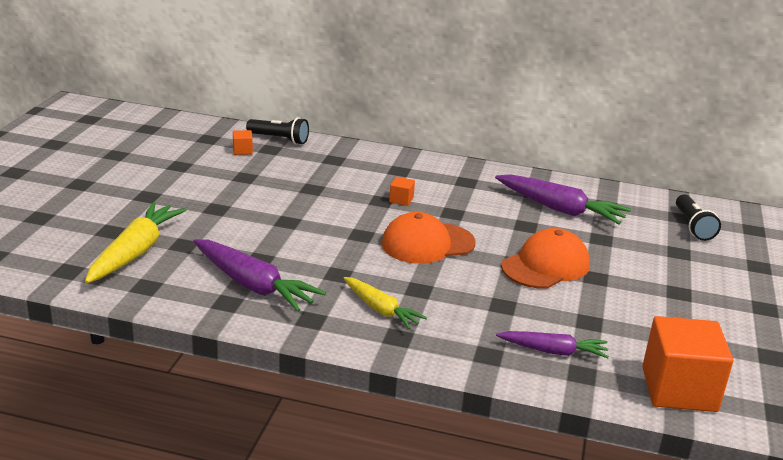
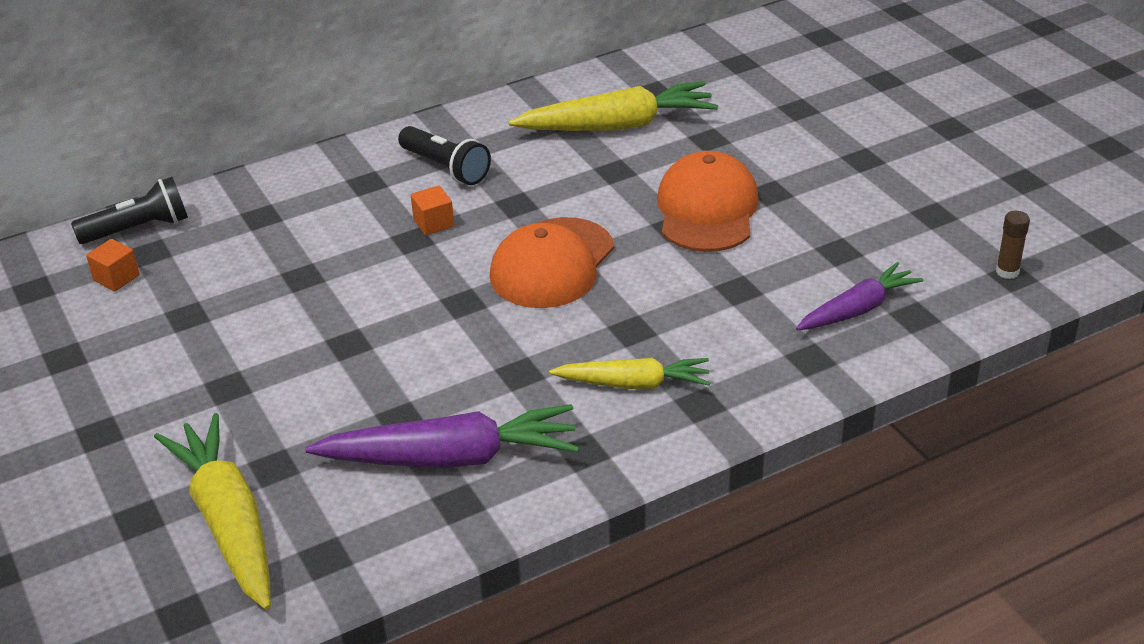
camera: 40 degrees left, 10 degrees up
(560, 209) = (617, 125): purple carrot -> yellow carrot
(679, 389) = (1007, 272): orange cube -> brown glue stick
(693, 226) = (768, 67): black flashlight -> black flashlight (446, 168)

